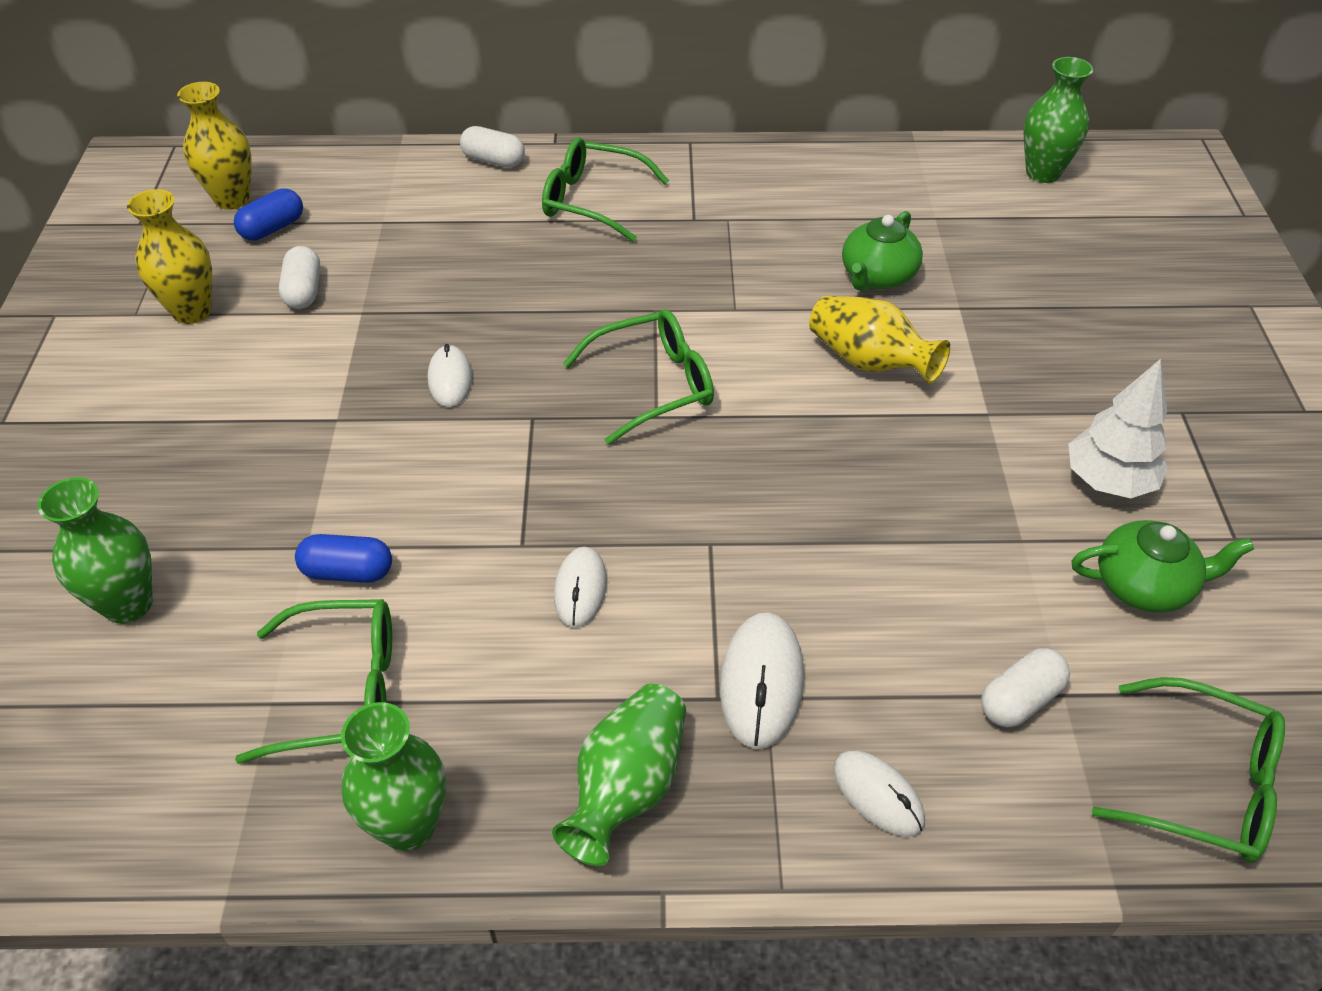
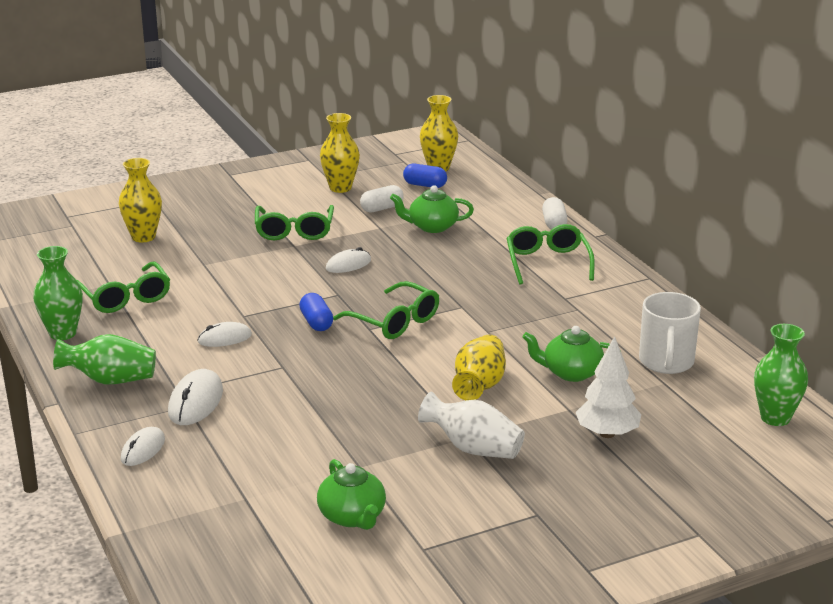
camera: 65 degrees right, 20 degrees down
(128, 604) = (143, 237): green vase -> yellow vase
(348, 572) = (195, 278): blue capsule -> blue capsule (316, 322)
(406, 263) = (432, 227): none -> green teapot
(761, 682) = (195, 402): white mouse -> white mouse turned 60 degrees counterclockwise
(891, 200) = (666, 362): none -> white mug
(1018, 417) = (473, 448): none -> white vase
(1020, 700) = (232, 483): white capsule -> none
(1108, 481) = (439, 491): white tree -> white tree (607, 433)
(1203, 784) = (207, 554): green glasses -> green glasses (294, 231)

